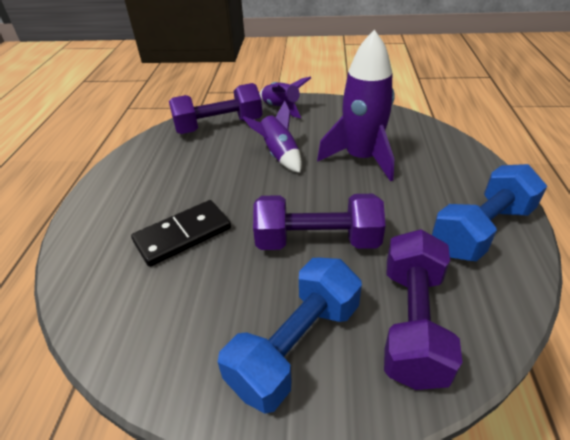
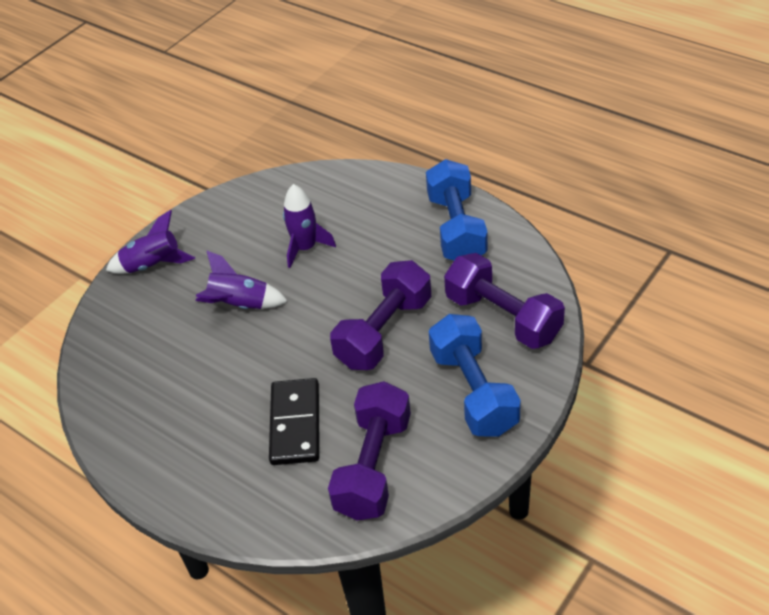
camera: 55 degrees left, 5 degrees up
(219, 126) = (131, 333): purple dumbbell -> purple dumbbell (373, 466)
(361, 158) = (305, 248): purple rocket -> purple rocket, size x0.61

